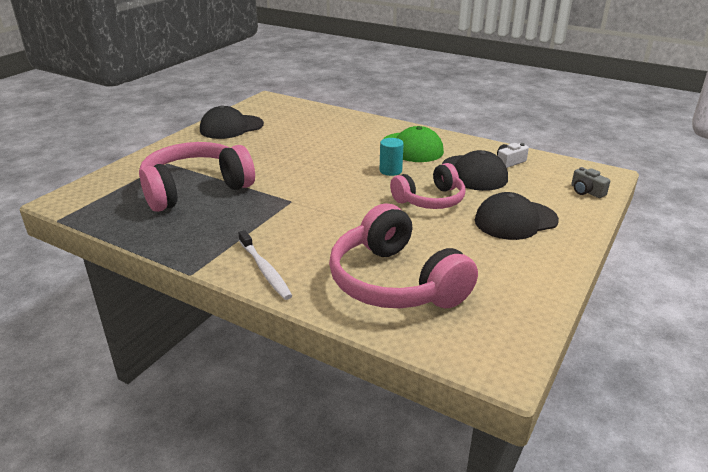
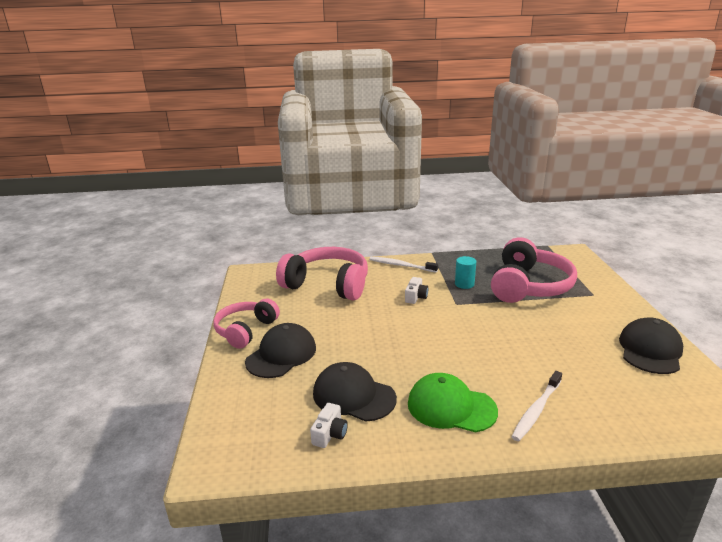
camera: 145 degrees right, 5 degrees down
(317, 222) = (415, 297): none -> white camera
(363, 131) = (536, 410): none -> white toothbrush
(390, 170) = (430, 363): turquoise cylinder -> turquoise cylinder (464, 284)
(430, 200) = (363, 346): pink headphones -> pink headphones (245, 330)
(586, 191) = (227, 421): grey camera -> none

